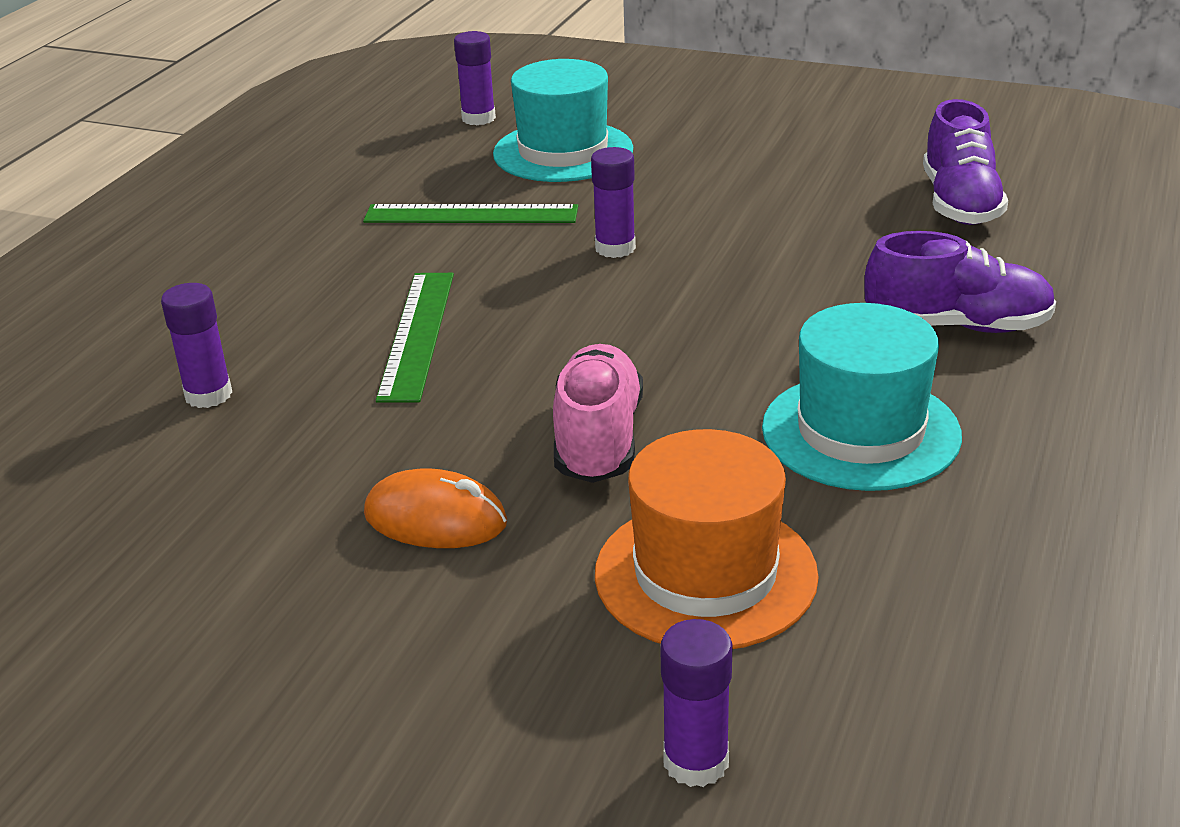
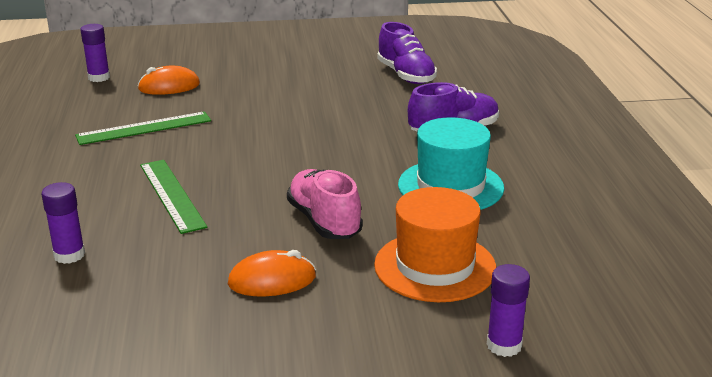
camera: 30 degrees left, 5 degrees down
(563, 152) = (169, 87): turquoise hat -> orange mouse
(615, 248) = (246, 129): purple glue stick -> none

